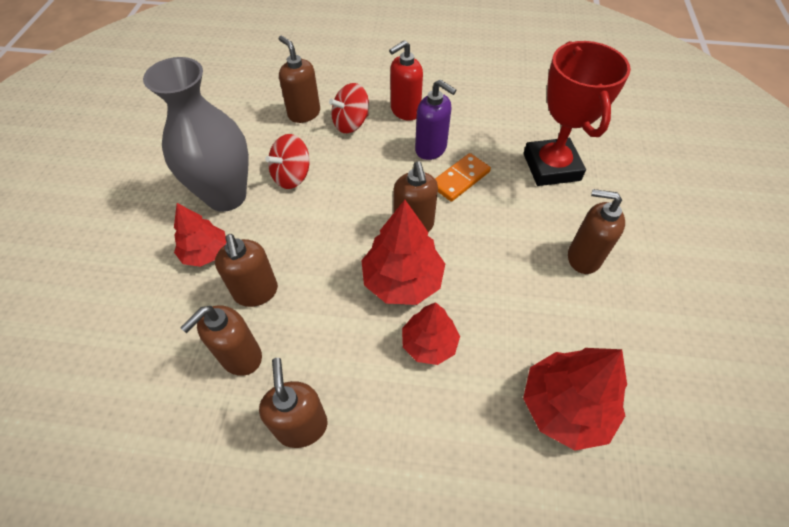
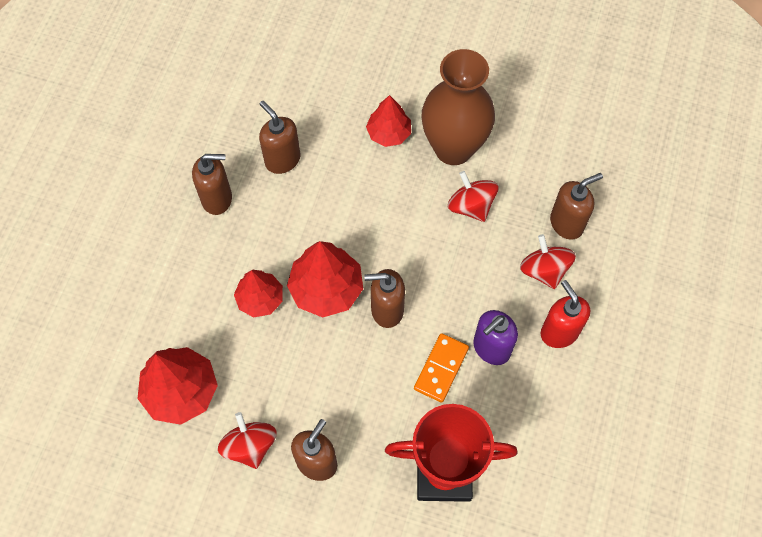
camera: 100 degrees right, 10 degrees up
(226, 196) = (453, 148): grey vase -> brown vase
(256, 292) = (339, 171): brown soap dispenser -> none
(460, 179) = (441, 368): orange domino -> orange domino turned 60 degrees clockwise
(594, 319) = (250, 446): none -> red spinning top

